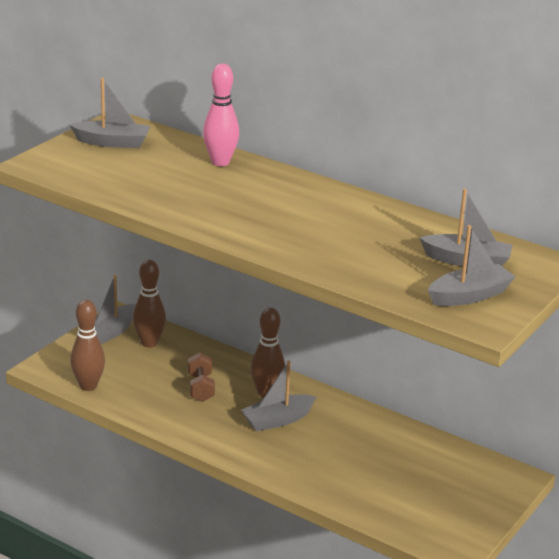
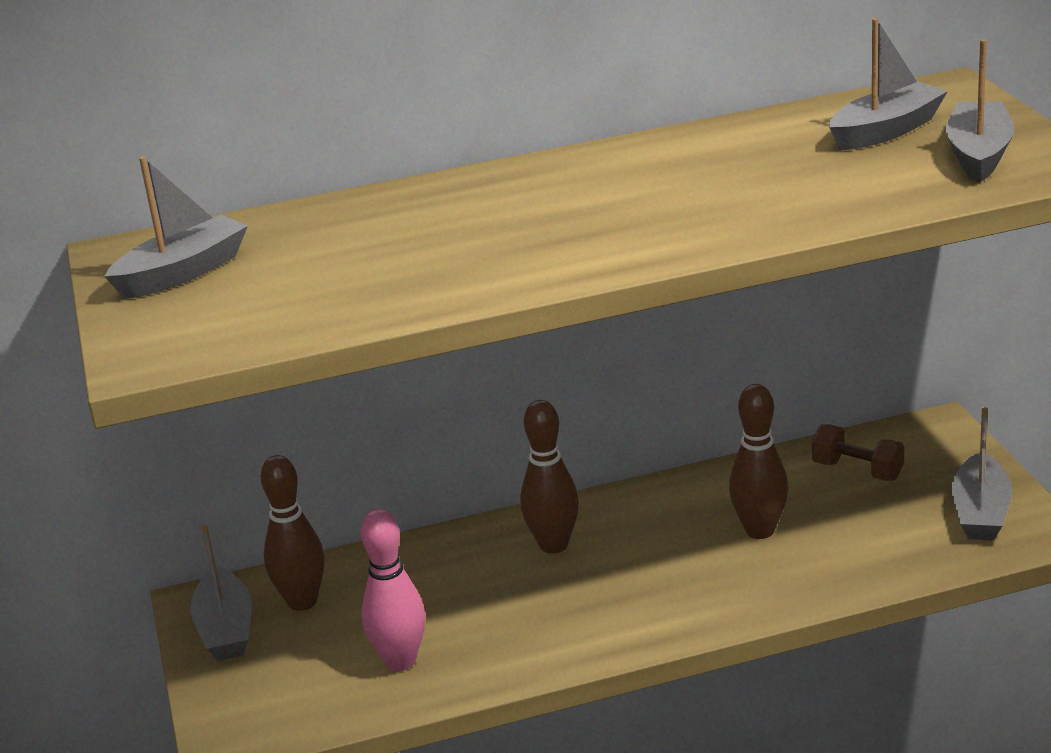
camera: 45 degrees left, 0 degrees up
(88, 386) = (335, 707): brown bowling pin -> brown bowling pin (760, 530)
(201, 388) = (472, 598): brown dumbbell -> brown dumbbell (857, 470)
(220, 162) = (380, 209): pink bowling pin -> pink bowling pin (400, 661)
(277, 420) = (624, 560): grey boat -> grey boat (980, 512)

